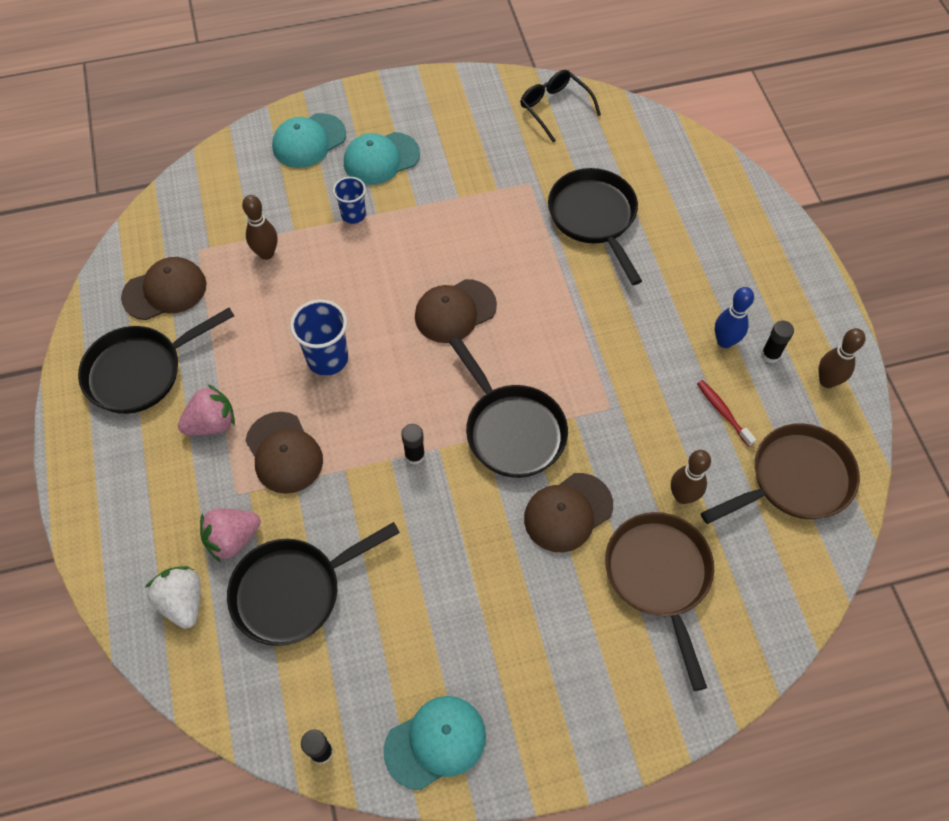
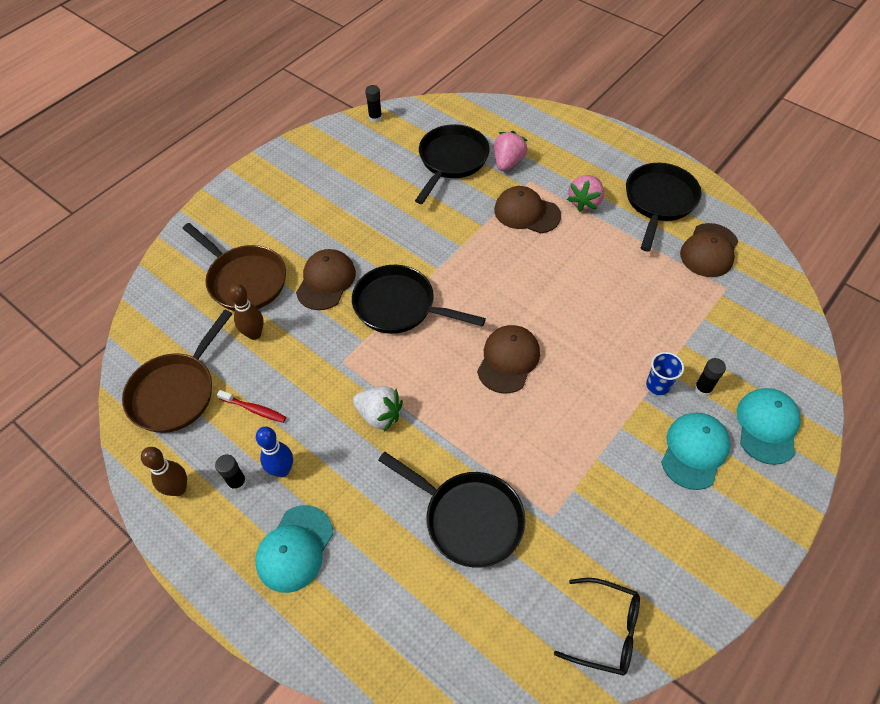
camera: 145 degrees right, 5 degrees down
(183, 602) = (502, 128): white strawberry -> white strawberry (379, 415)
(266, 253) = (680, 315): brown bowling pin -> none
(327, 359) = (560, 275): blue cup -> none
(415, 455) = (448, 256): black glue stick -> black glue stick (702, 389)
(435, 742) = (322, 148): turquoise cap -> turquoise cap (295, 548)

